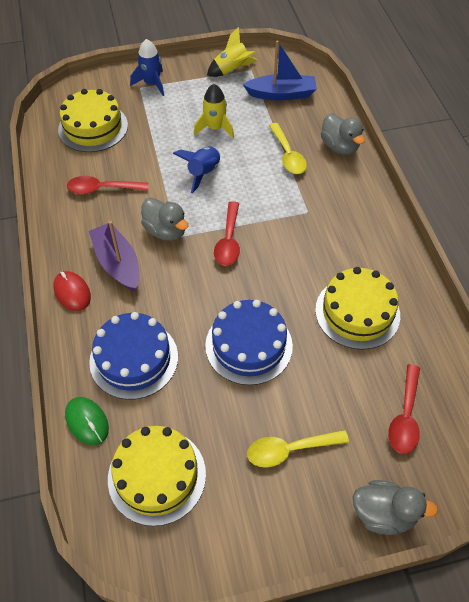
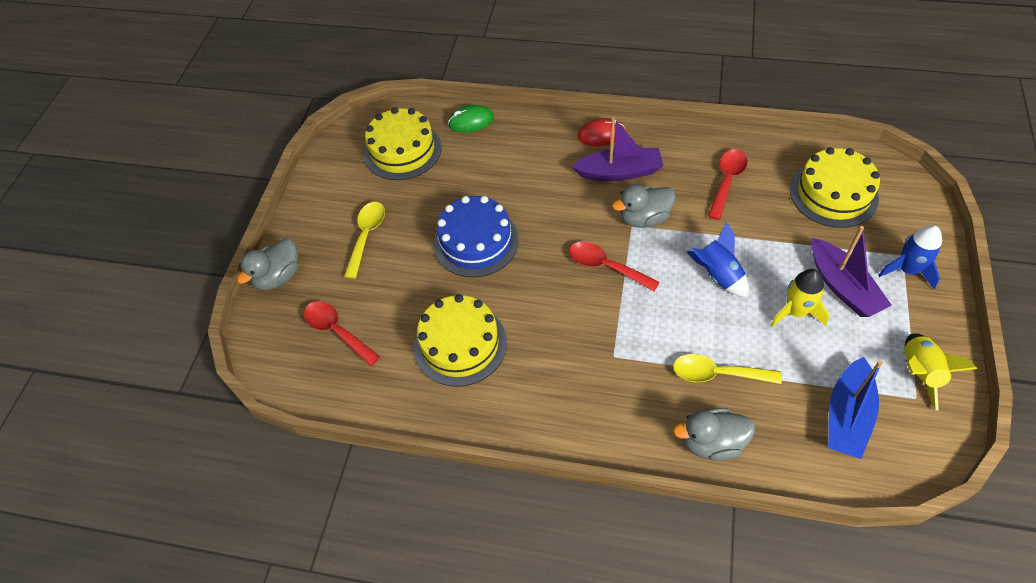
camera: 120 degrees right, 0 degrees up
(134, 359) = (509, 160): blue cake -> none
(181, 110) = (842, 286): none -> purple boat

